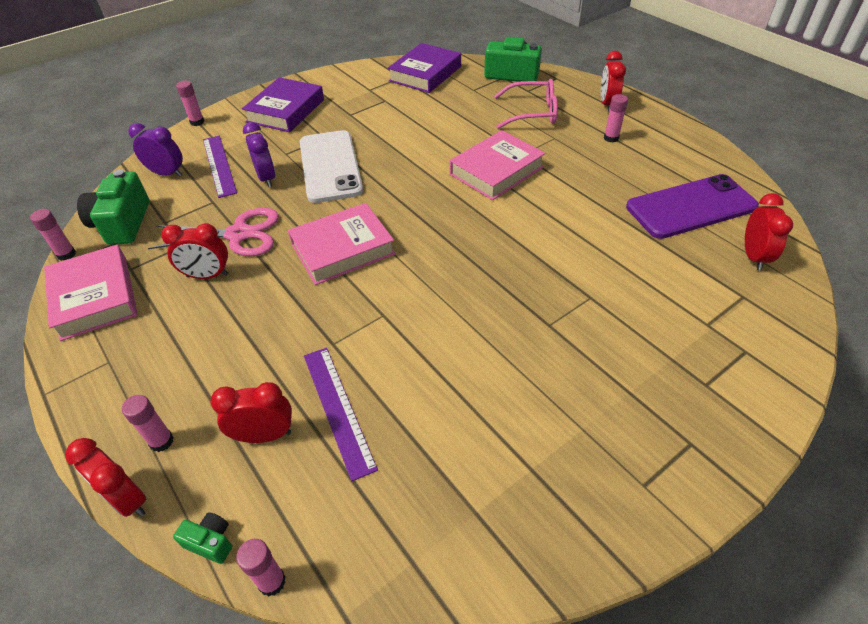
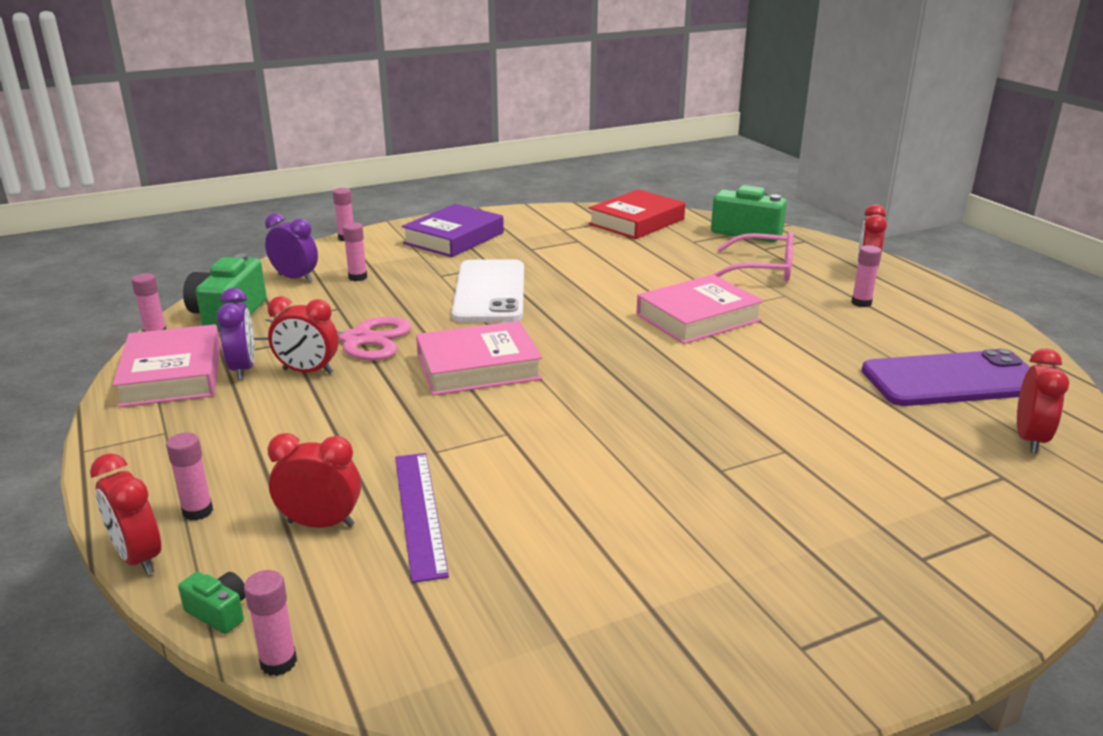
camera: 10 degrees right, 20 degrees down
(219, 165) = (357, 277): purple ruler -> pink glue stick
(266, 178) = (409, 294): purple clock -> purple clock (243, 369)
(425, 74) = (636, 222): purple book -> red book

